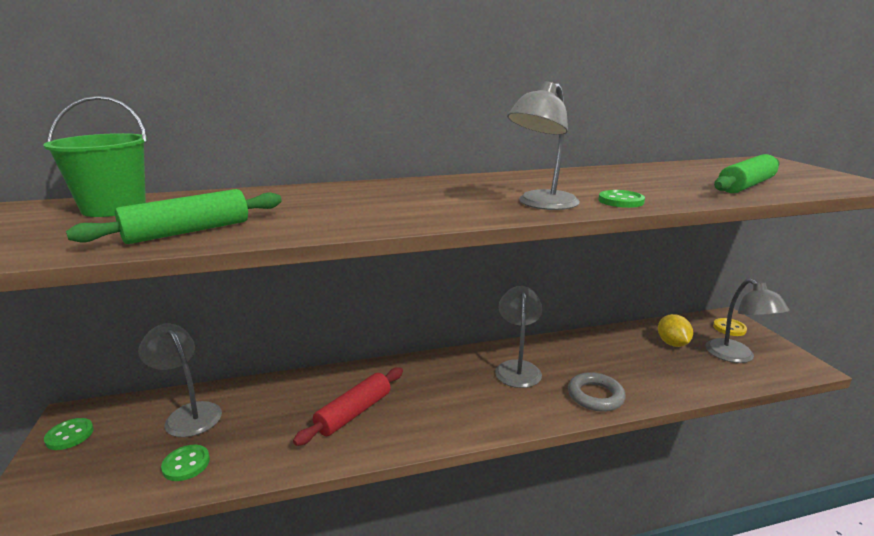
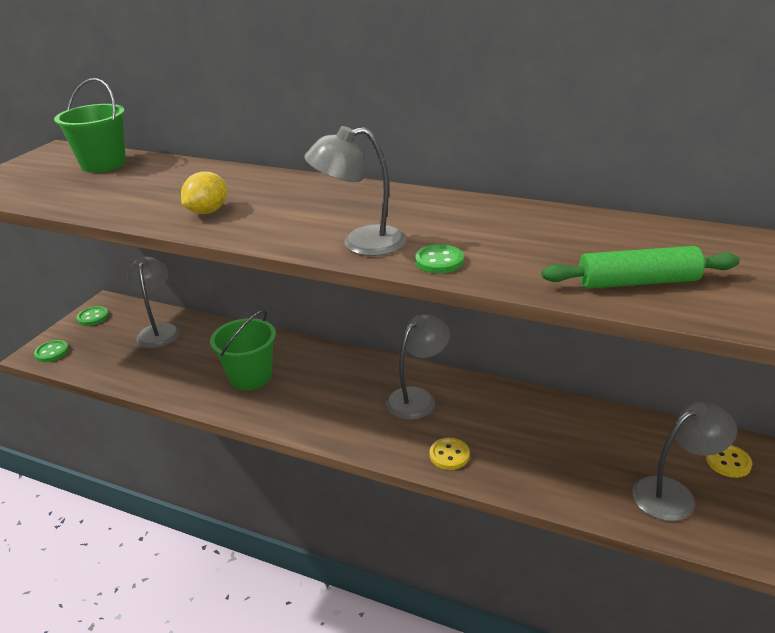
camera: 40 degrees right, 10 degrees up
(186, 464) = (126, 365): green button -> green button (52, 352)
(188, 231) = (102, 200): green rolling pin -> none
(354, 413) = (250, 377): red rolling pin -> green bucket
(595, 396) = (449, 455): grey ring -> yellow button
(672, 343) = (618, 446): yellow lemon -> yellow lemon (207, 211)
(736, 356) = (674, 494): grey lamp -> grey lamp turned 135 degrees counterclockwise

